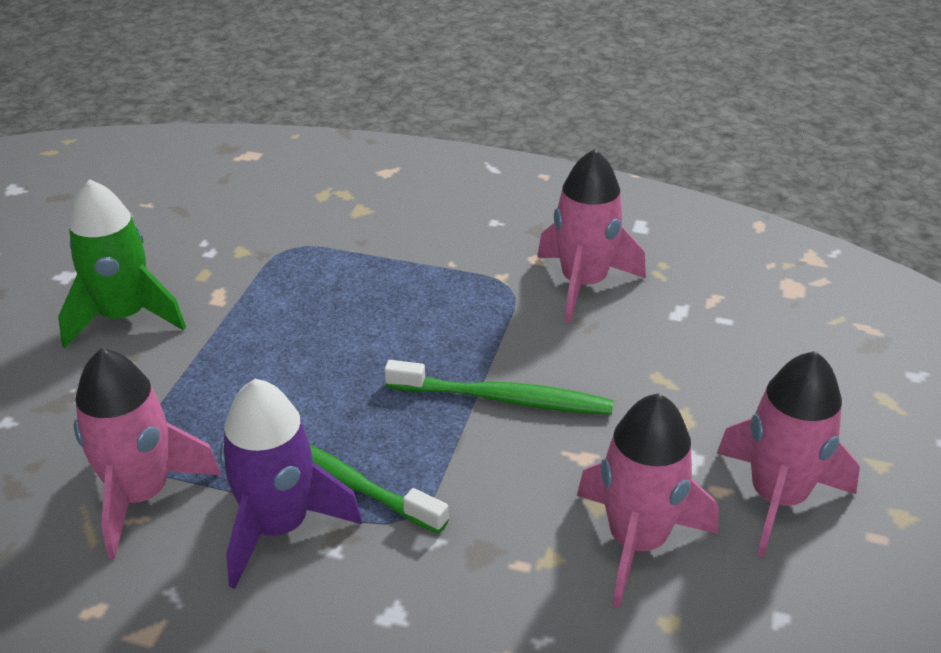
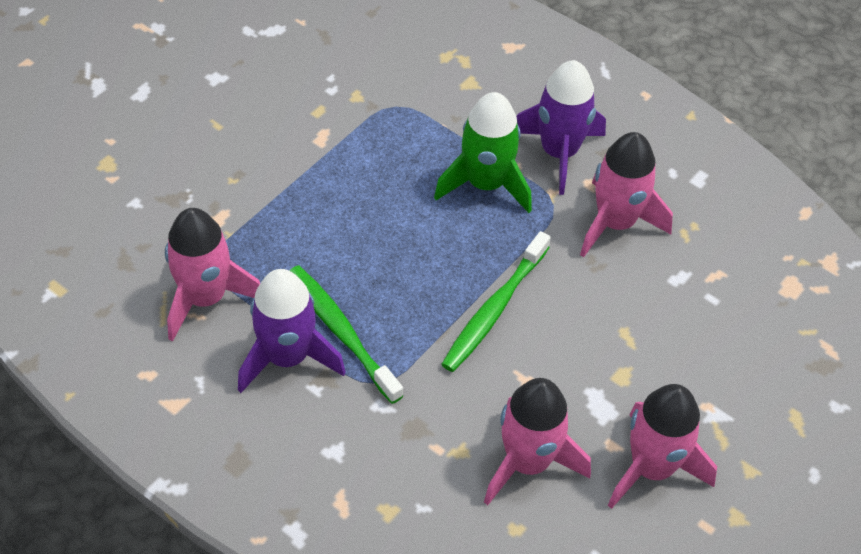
camera: 20 degrees right, 15 degrees up
(124, 317) = (245, 134): green rocket -> green rocket (486, 184)
(488, 242) = (559, 153): none -> purple rocket
(503, 399) = (494, 309): green toothbrush -> green toothbrush turned 90 degrees clockwise

